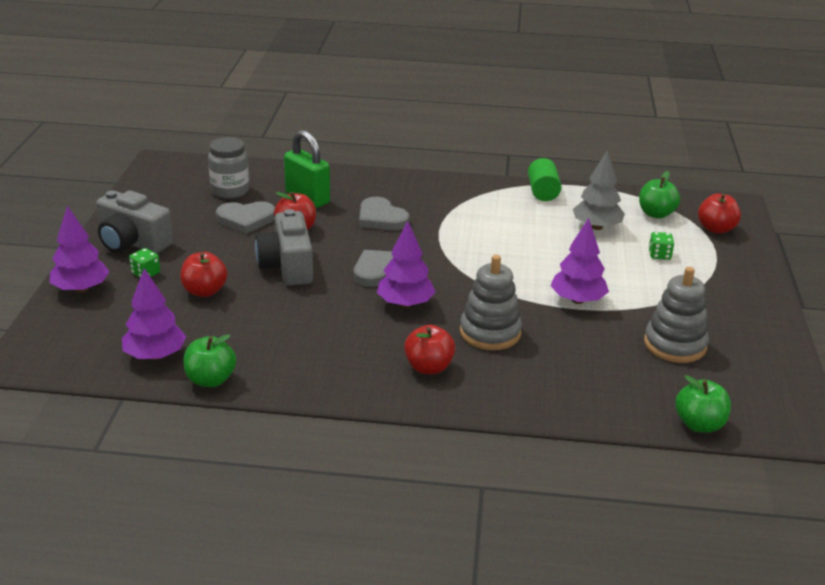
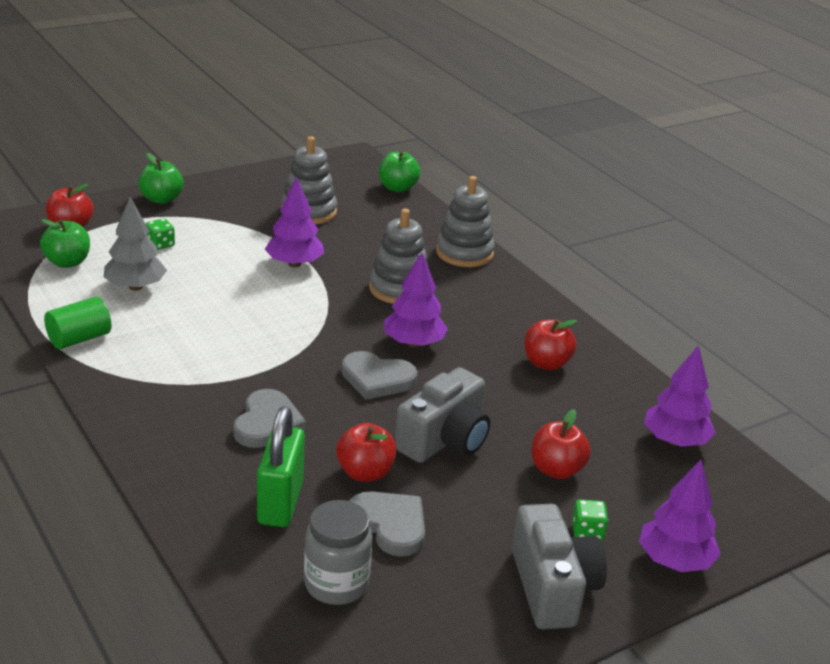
camera: 130 degrees left, 0 degrees up
(210, 380) = (653, 393): green apple -> green apple (161, 199)
(428, 367) = (484, 300): red apple -> red apple (546, 363)
(520, 399) = (464, 253): none -> grey stacking toy

